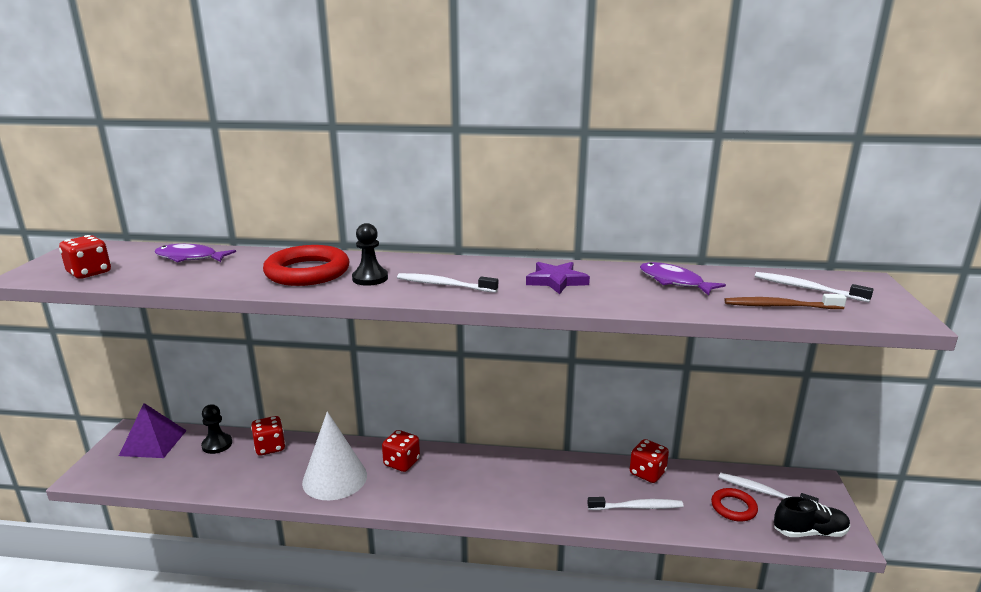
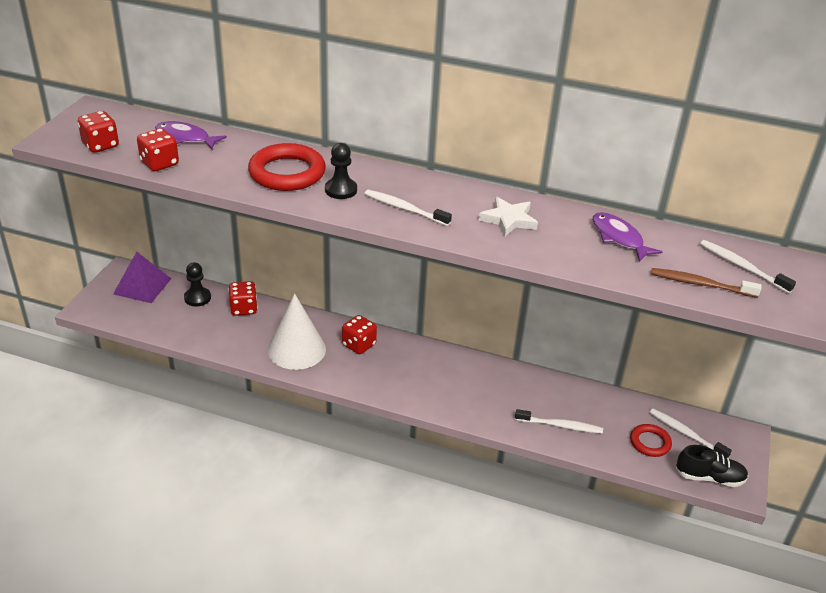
camera: 10 degrees right, 15 degrees up
(556, 281) = (508, 220): purple star -> white star
(647, 473) = (583, 396): red dice -> red dice (159, 164)

